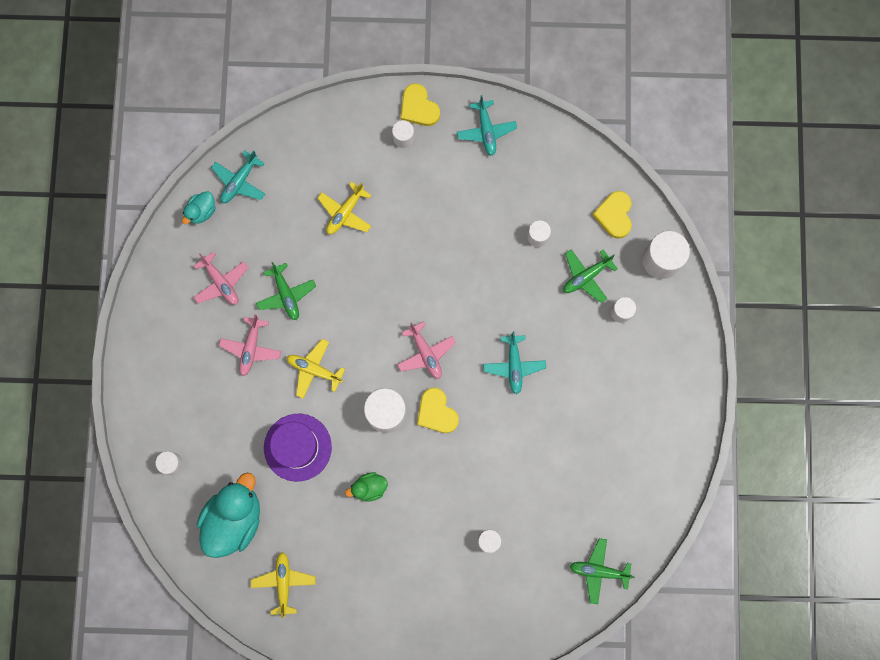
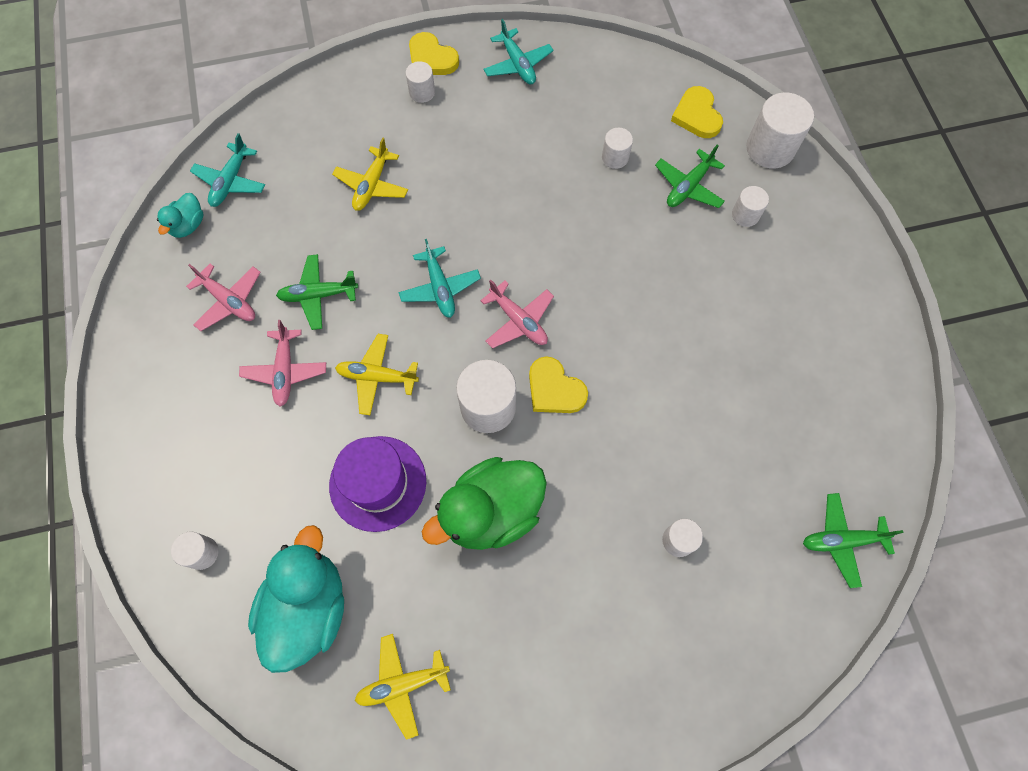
camera: 15 degrees left, 10 degrees down
(284, 583) = (402, 684): yellow plane -> yellow plane turned 90 degrees counterclockwise
(286, 294) = (318, 295): green plane -> green plane turned 120 degrees clockwise
(369, 488) = (491, 512): green duck -> green duck, size x2.07
(514, 365) = (636, 307): turquoise plane -> turquoise plane (440, 288)

